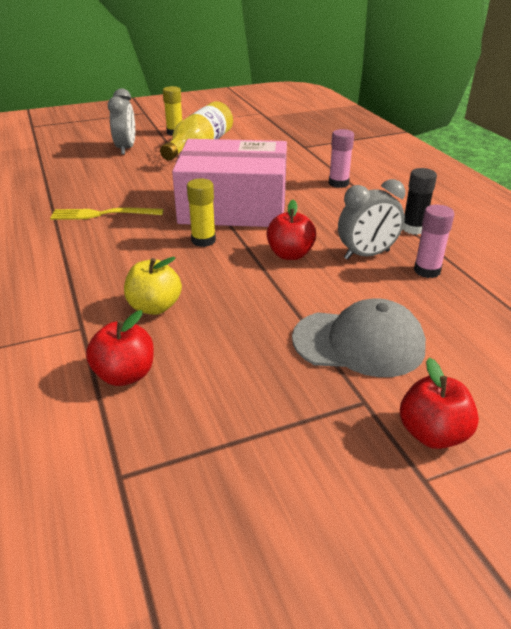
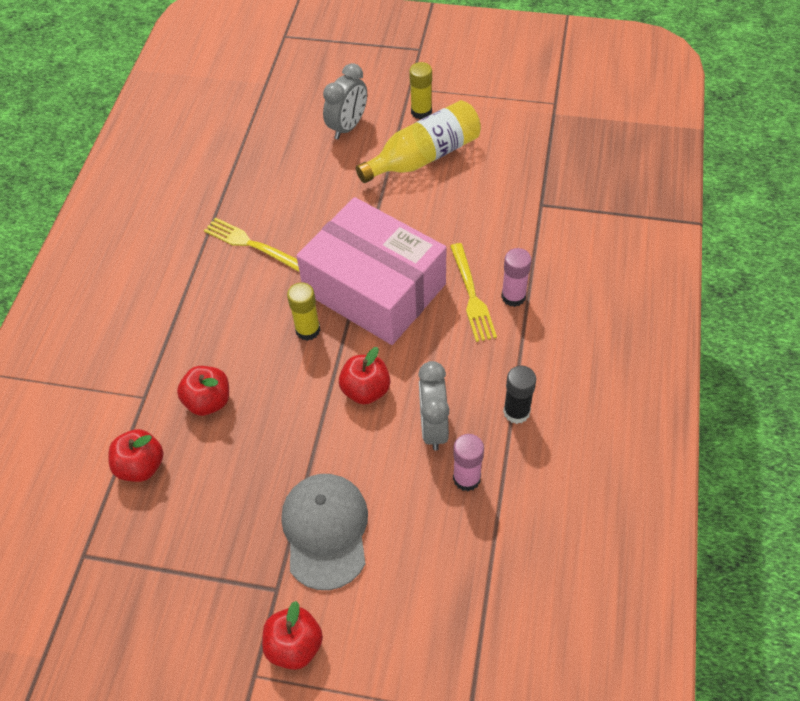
camera: 35 degrees right, 20 degrees up
(154, 307) = (208, 401): yellow apple -> red apple
(310, 190) = (472, 296): none -> yellow fork
(359, 343) = (325, 530): grey cap -> grey cap turned 135 degrees counterclockwise
(367, 255) = (433, 427): grey clock -> grey clock turned 75 degrees clockwise

